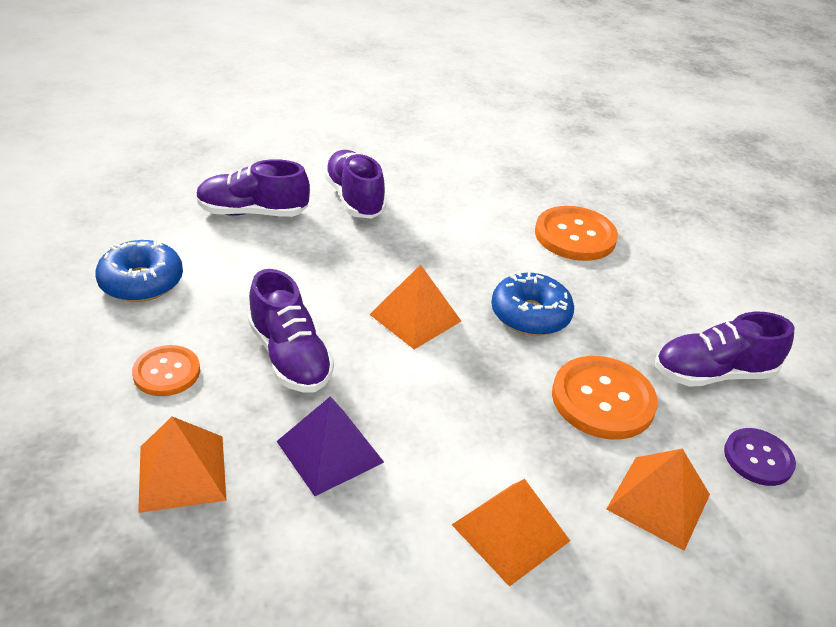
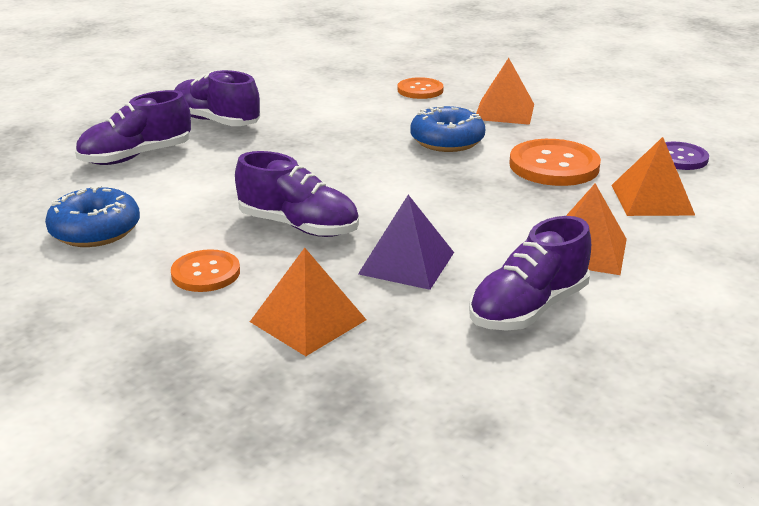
camera: 30 degrees left, 10 degrees down
(415, 317) = (366, 171): orange pyramid -> orange pyramid (504, 111)
(575, 236) = (420, 90): orange button -> orange button, size x0.62
(713, 373) = (602, 129): purple shoe -> purple shoe (528, 308)

